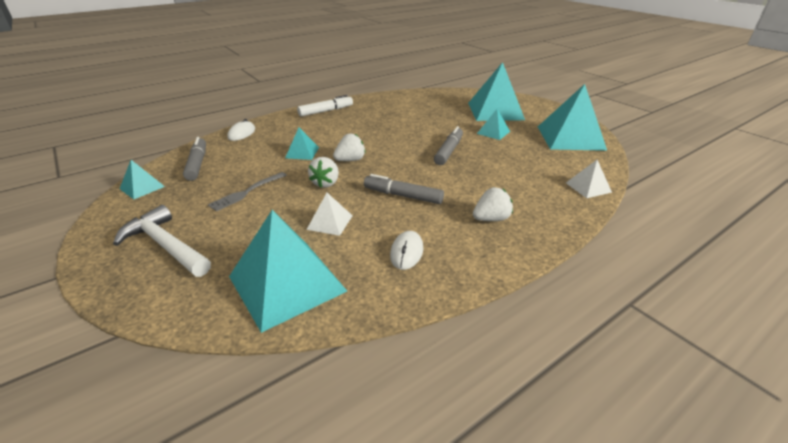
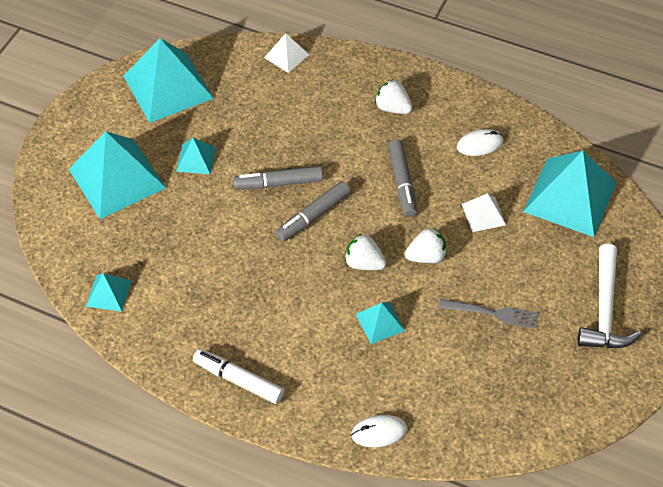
camera: 120 degrees left, 20 degrees up
(142, 187) = (560, 420): turquoise pyramid -> turquoise pyramid (108, 293)
(197, 164) = (482, 411): grey marker -> grey marker (313, 216)

